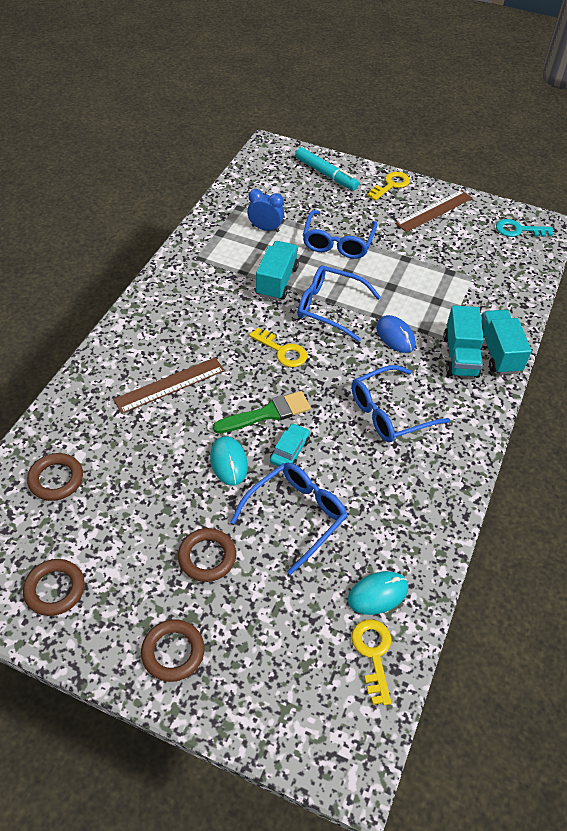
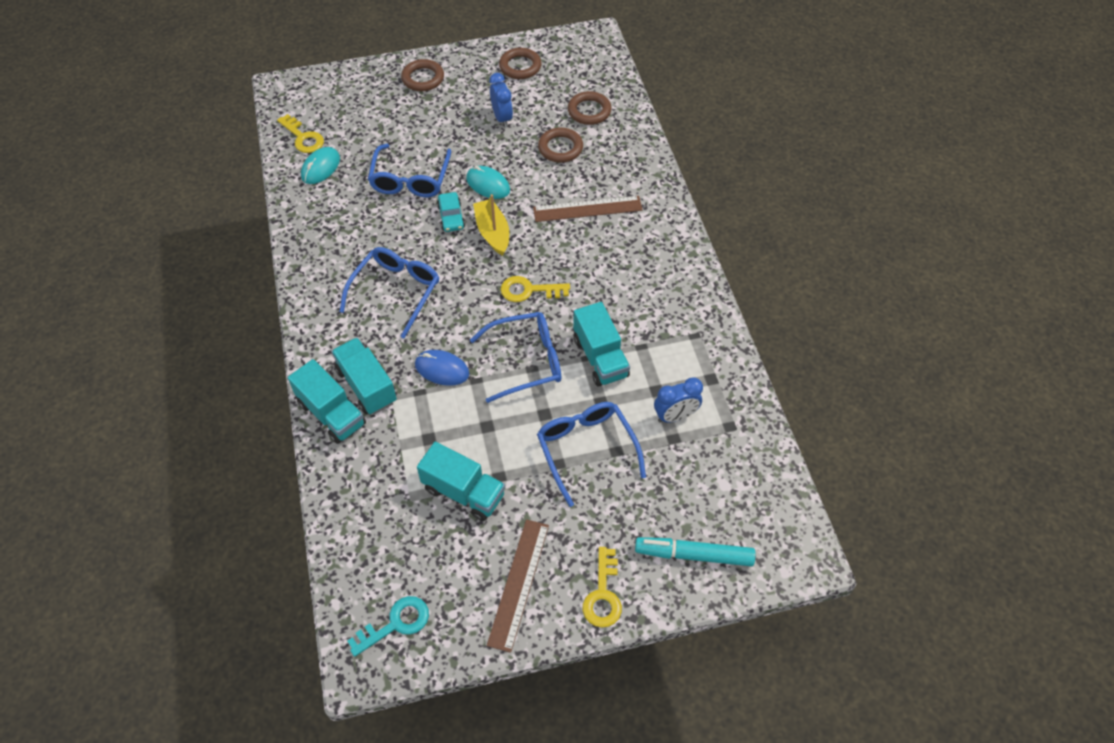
camera: 145 degrees right, 5 degrees up
(143, 530) = (502, 118): none -> blue clock
(169, 385) = (587, 209): brown ruler -> brown ruler turned 60 degrees clockwise
(207, 557) = (447, 127): brown ring -> brown ring (560, 148)
(267, 413) = (492, 233): green brush -> yellow boat
(434, 263) = (463, 492): none -> turquoise truck

